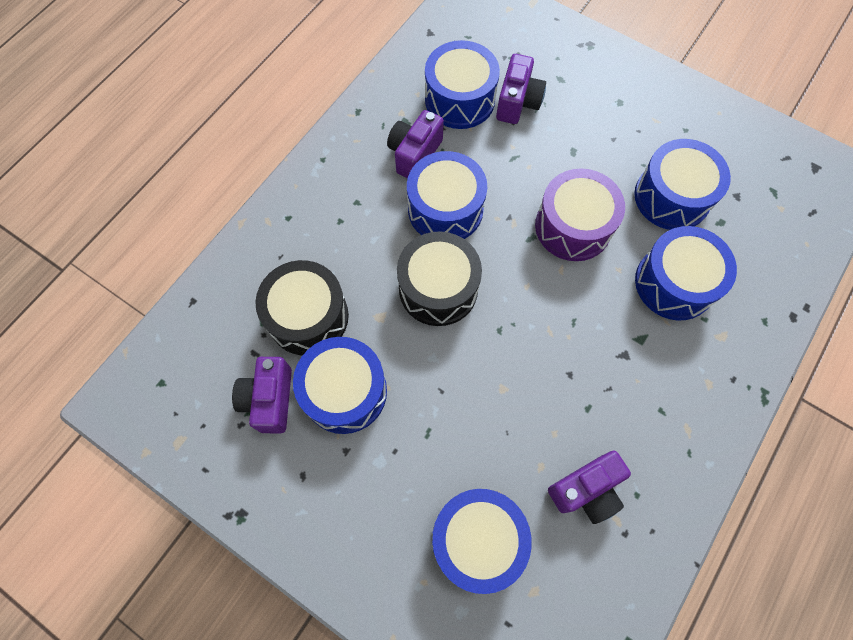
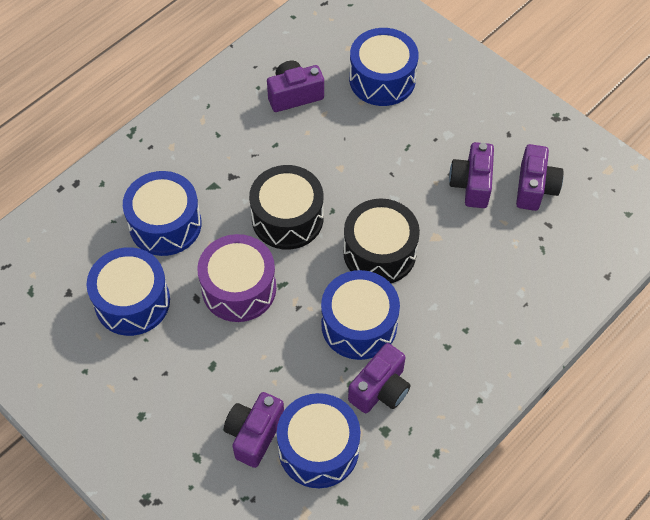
camera: 170 degrees left, 10 degrees down
(308, 317) = (500, 246): black drum -> black drum (287, 218)
(345, 391) = (471, 184): blue drum -> purple camera

